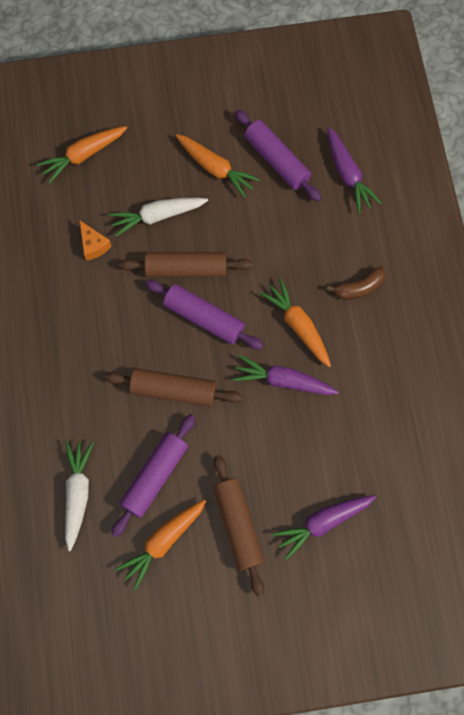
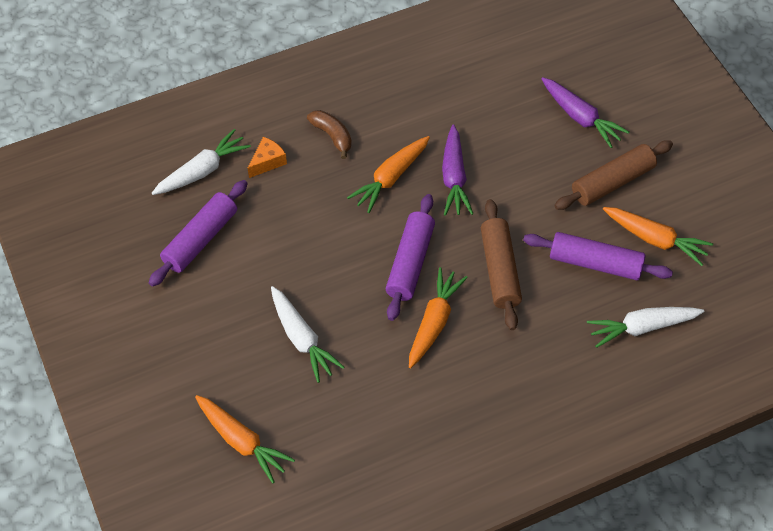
camera: 105 degrees left, 15 degrees down
(93, 245) = (357, 395): orange cheese -> orange cheese (267, 162)
(186, 269) = (358, 293): brown rolling pin -> none
(215, 168) = (225, 296): orange carrot -> orange carrot (434, 322)
(347, 174) = (202, 171): purple carrot -> white carrot

